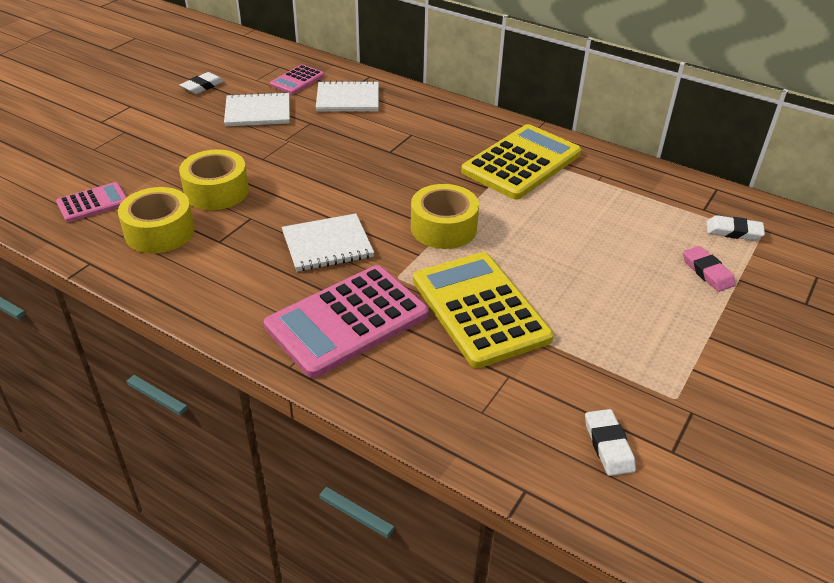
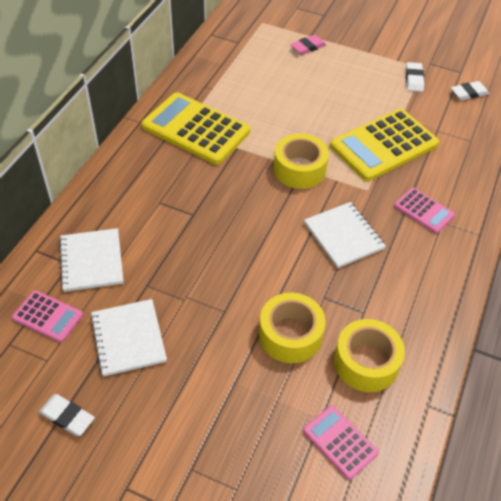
camera: 100 degrees left, 10 degrees up
(347, 321) = (424, 211): pink calculator -> pink calculator, size x0.51
(733, 231) = (261, 32): white eraser -> white eraser (414, 79)

